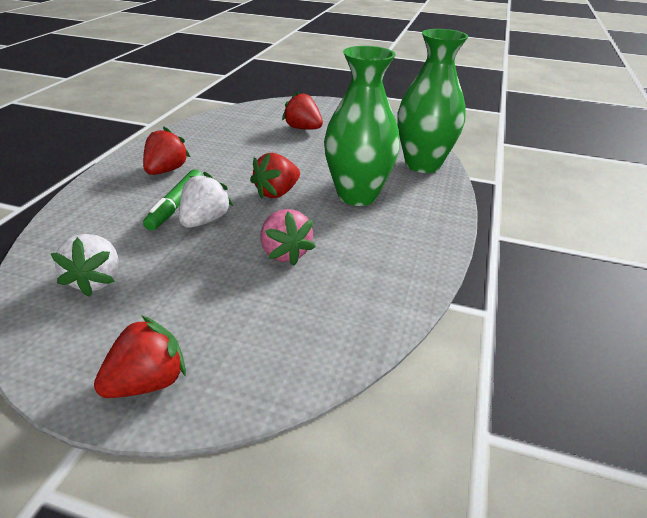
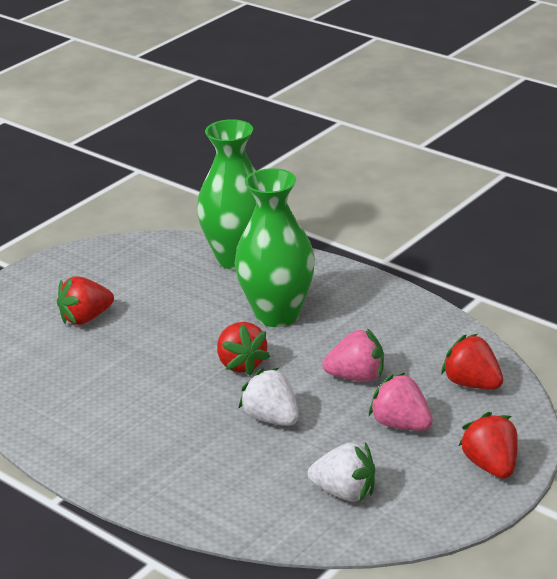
camera: 65 degrees left, 5 degrees down
(166, 170) = (135, 438): red strawberry -> red strawberry (472, 384)
(176, 205) = (228, 435): green marker -> none
(214, 295) = (401, 424): none -> pink strawberry

